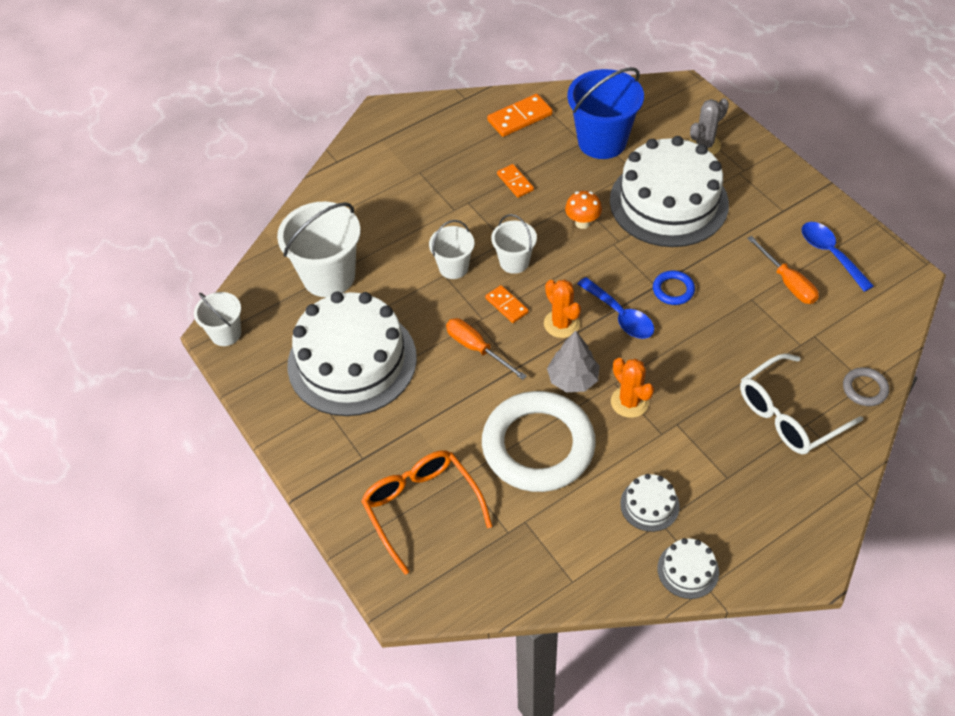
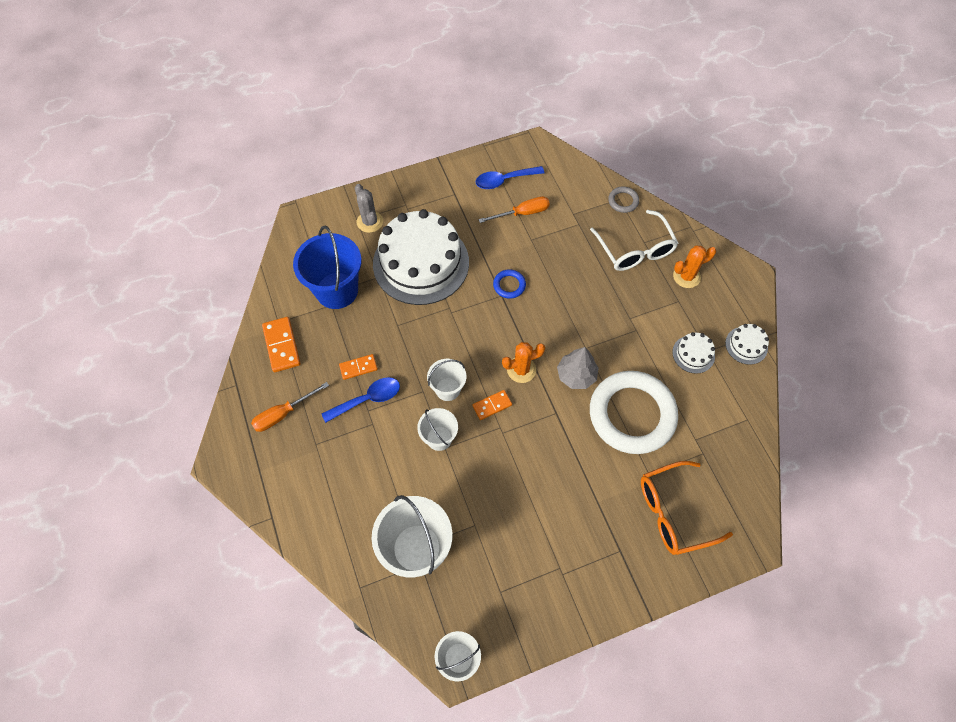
camera: 80 degrees left, 10 degrees up
(352, 361) = (519, 543): white cake -> none
(477, 349) = (530, 438): orange screwdriver -> orange screwdriver (283, 414)
(582, 223) = (422, 328): orange mushroom -> none
(620, 315) = (524, 327): blue spoon -> blue spoon (368, 399)
(629, 402) = (605, 343): orange cactus -> orange cactus (686, 276)

